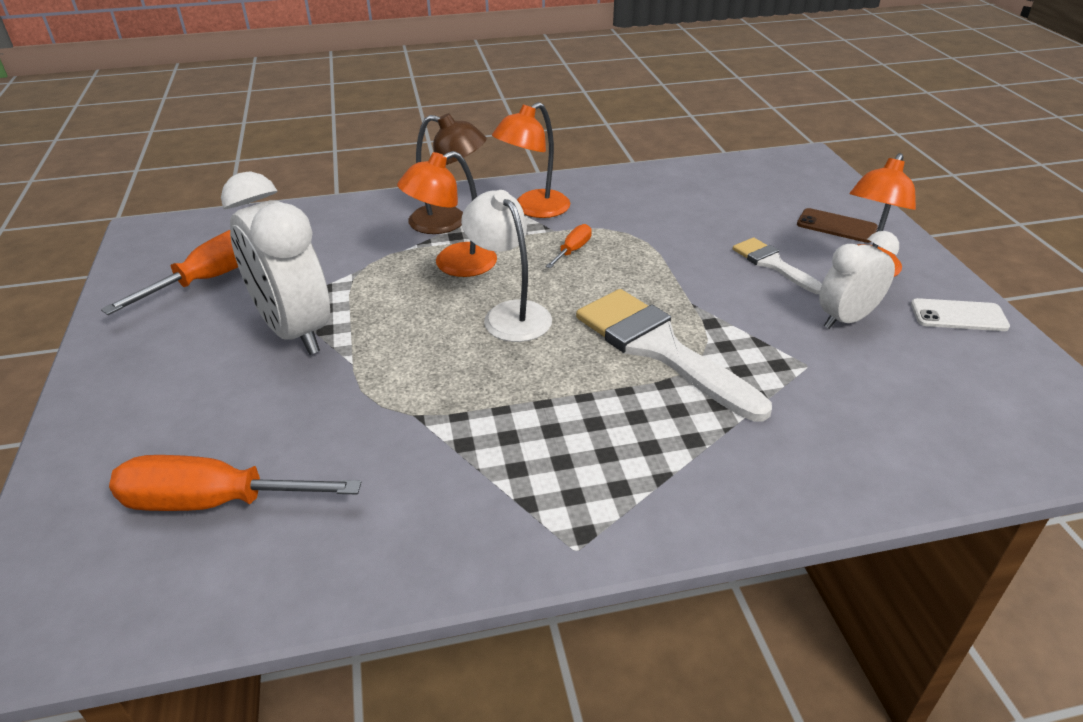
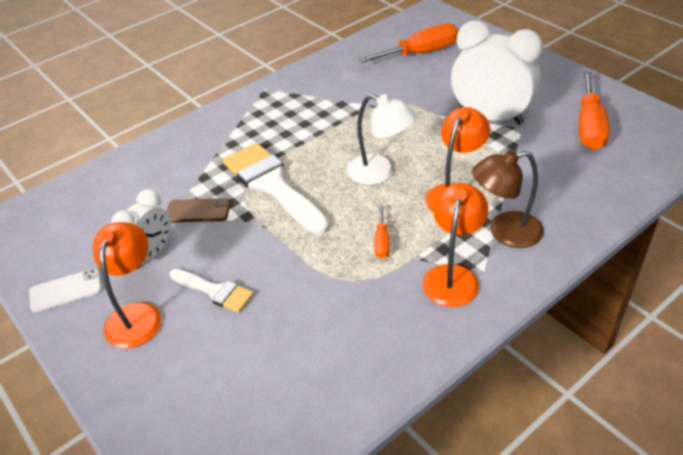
camera: 155 degrees right, 5 degrees up
(659, 348) = (272, 185): white brush -> white brush turned 150 degrees counterclockwise
(836, 226) = (163, 371): brown phone -> brown phone (198, 211)

